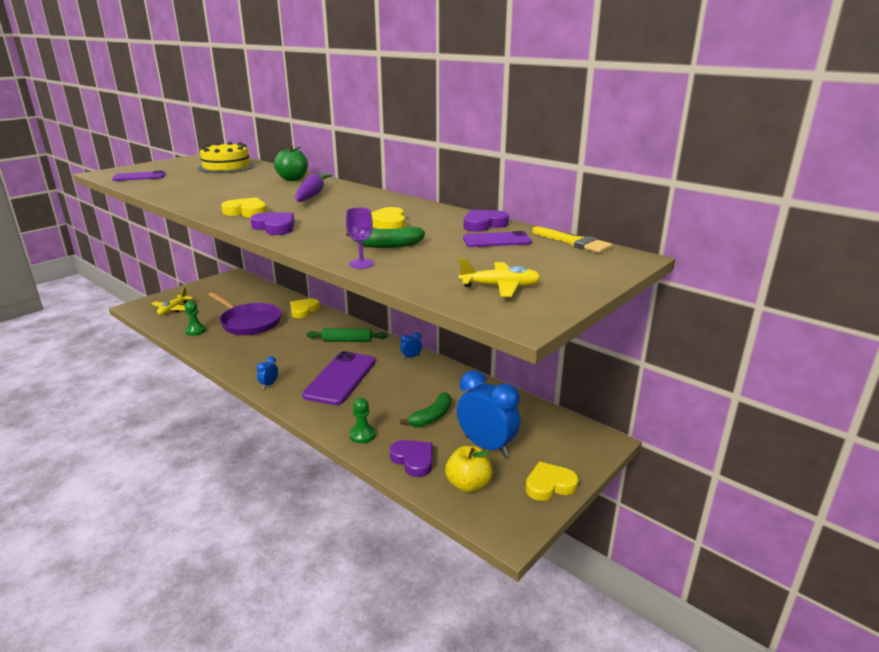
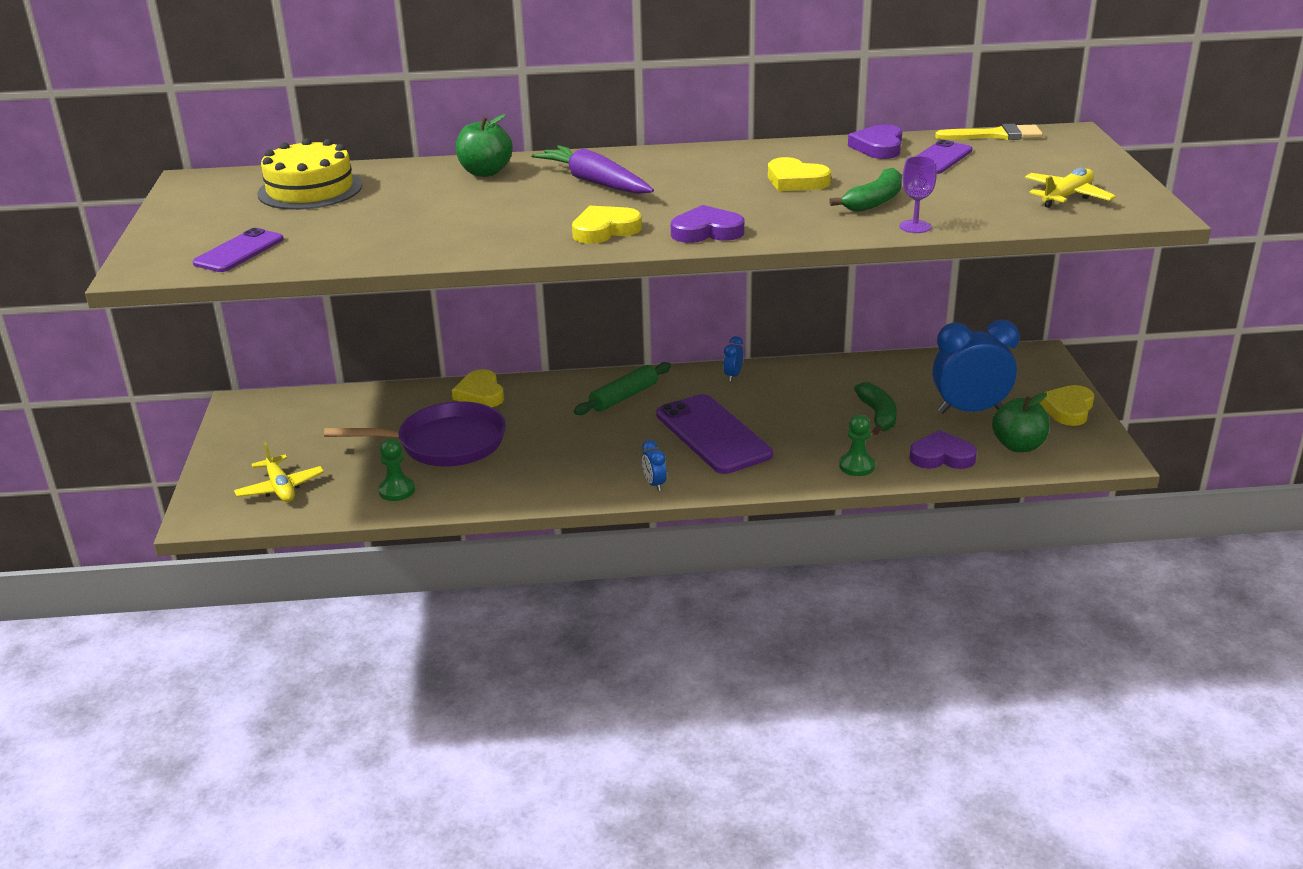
camera: 45 degrees left, 5 degrees up
(468, 485) = (1018, 446): yellow apple -> green apple

